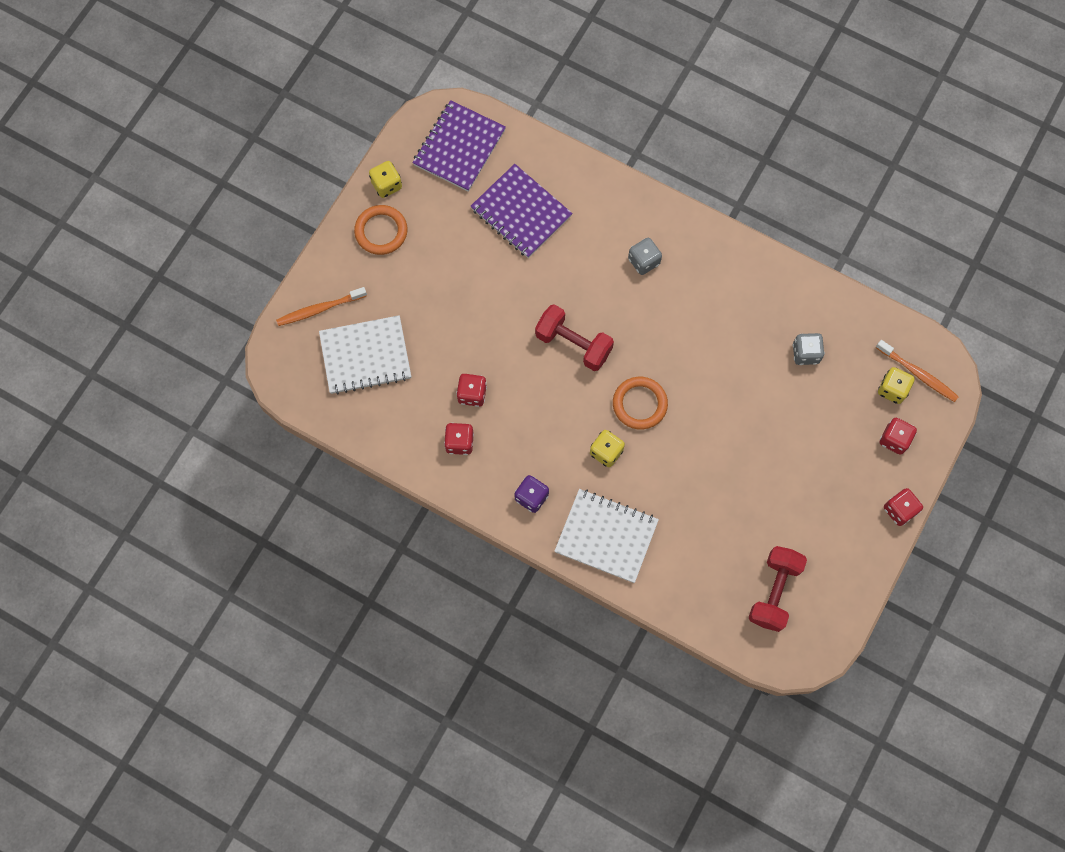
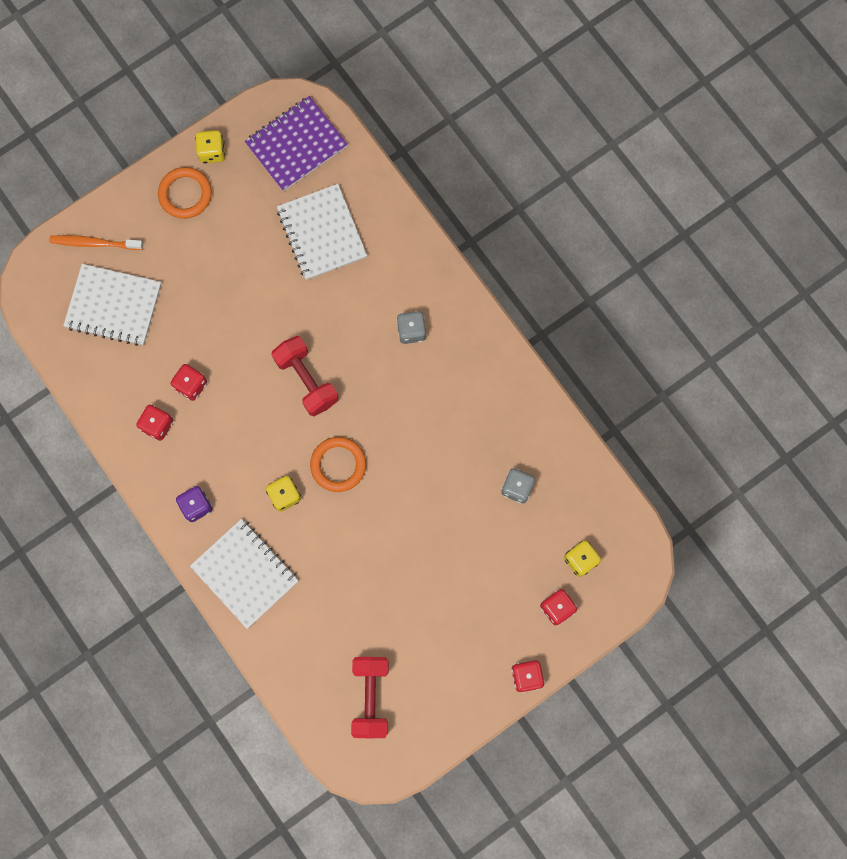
camera: 25 degrees right, 5 degrees up
(521, 212) = (322, 233): purple notebook -> white notebook
(774, 592) = (371, 697): red dumbbell -> red dumbbell turned 45 degrees counterclockwise
(918, 374) = (612, 556): orange toothbrush -> none

